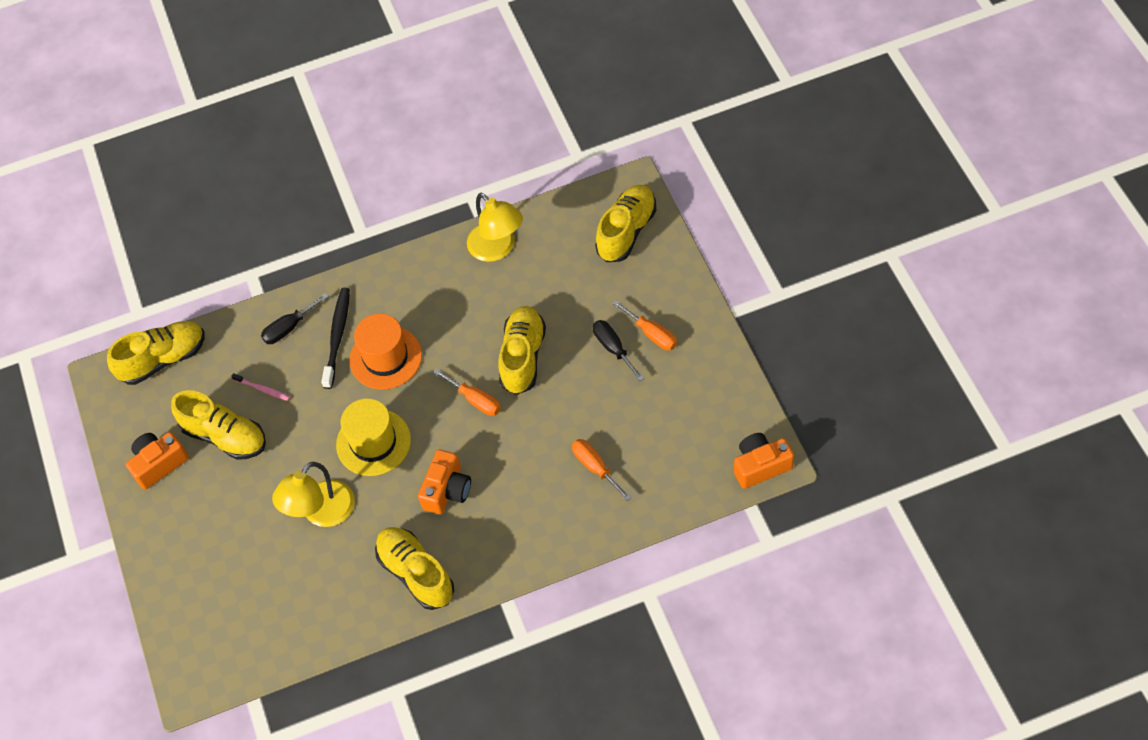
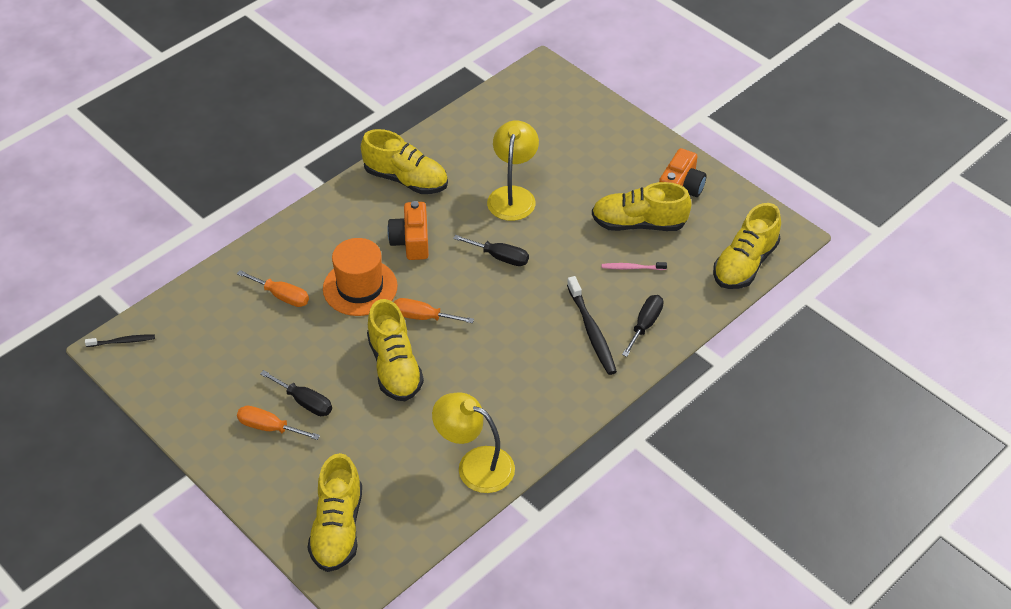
camera: 150 degrees right, 10 degrees down
(373, 442) = (500, 257): yellow hat -> black screwdriver
(385, 358) = (532, 327): orange hat -> orange hat (360, 287)
(760, 466) = (122, 341): orange camera -> black toothbrush

